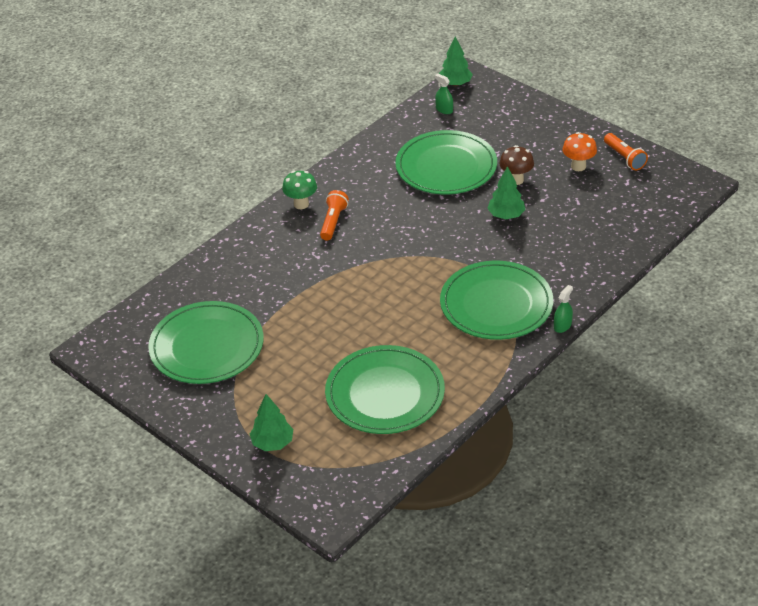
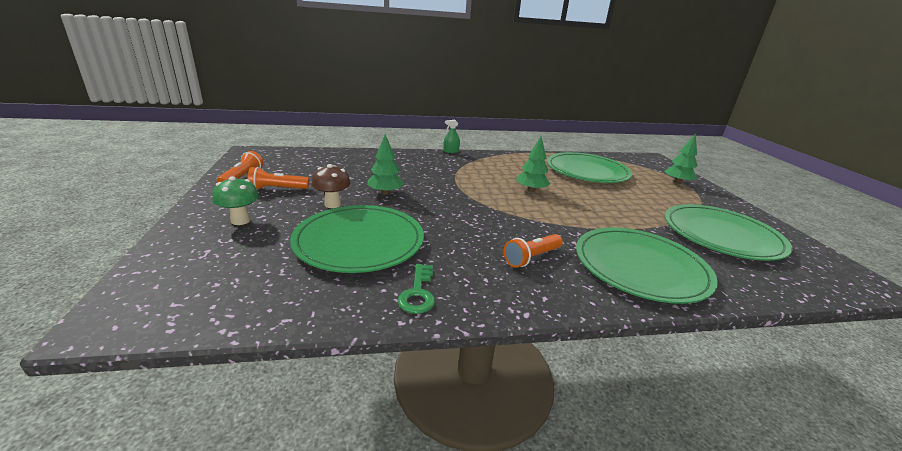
camera: 145 degrees left, 15 degrees down
(301, 204) = (552, 292): green mushroom -> green mushroom (241, 220)
(368, 160) = (418, 293): none -> green key
(444, 110) = (238, 295): green spray bottle -> none
(455, 83) = (146, 321): green tree -> green tree (531, 190)
(496, 304) = (471, 168): green plate -> green plate (640, 267)
(578, 166) = (277, 189): orange mushroom -> orange flashlight

